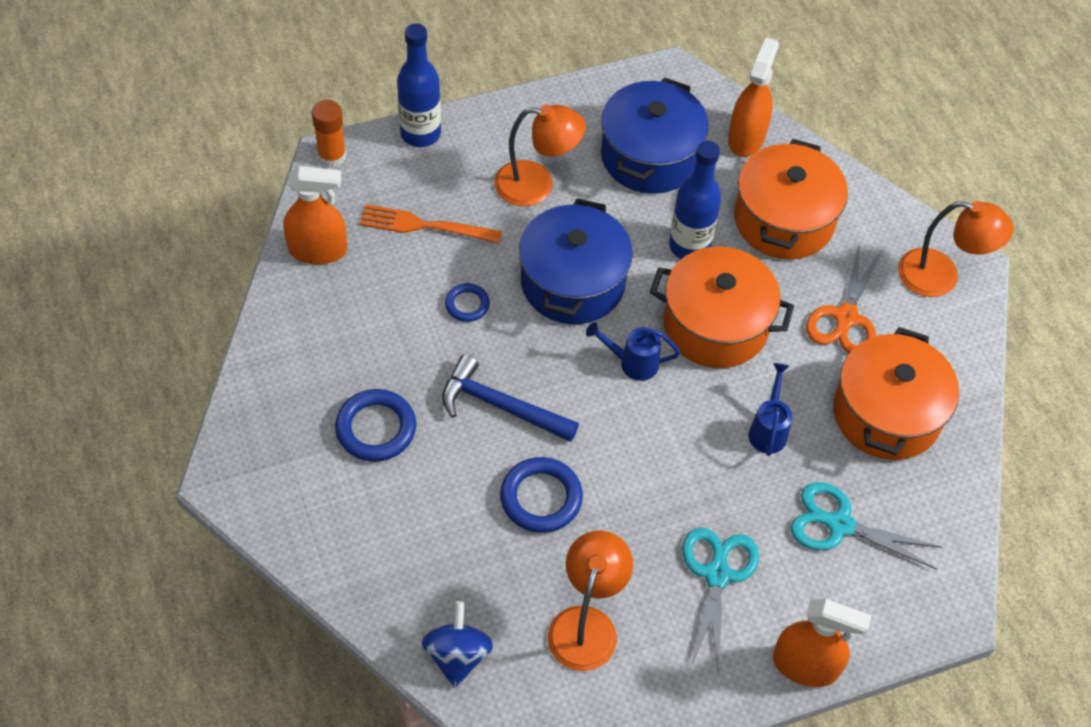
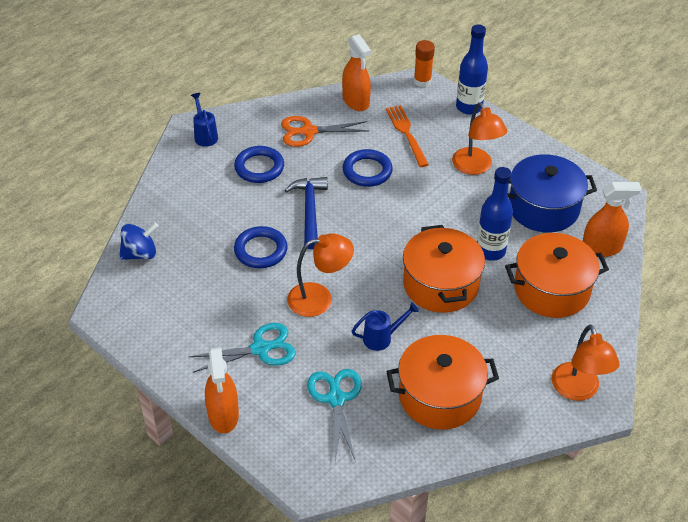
camera: 65 degrees right, 10 degrees down
(467, 304) = (367, 171): blue ring -> blue ring, size x1.72
(572, 282) = (419, 208): blue pot -> none
(586, 624) = (191, 300): orange lamp -> orange lamp (319, 298)
(632, 363) = (382, 256): blue watering can -> blue watering can (205, 135)
(845, 317) = (500, 348): orange scissors -> orange scissors (309, 131)

